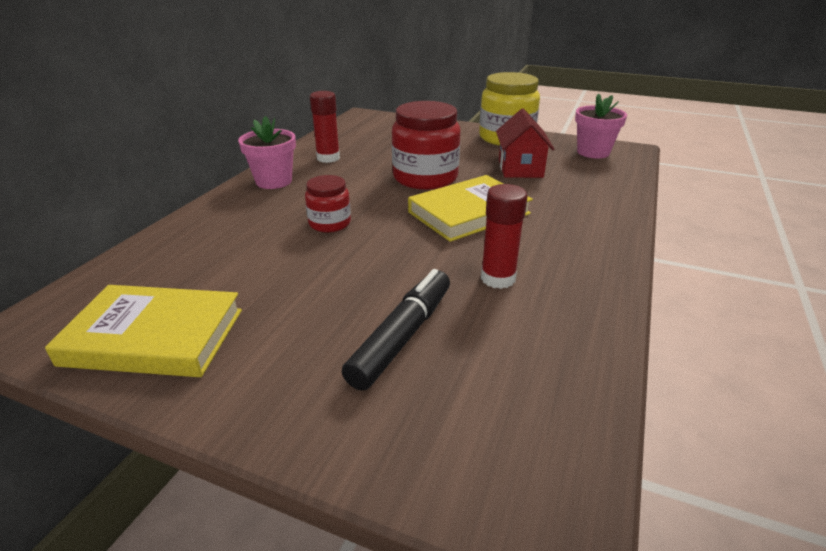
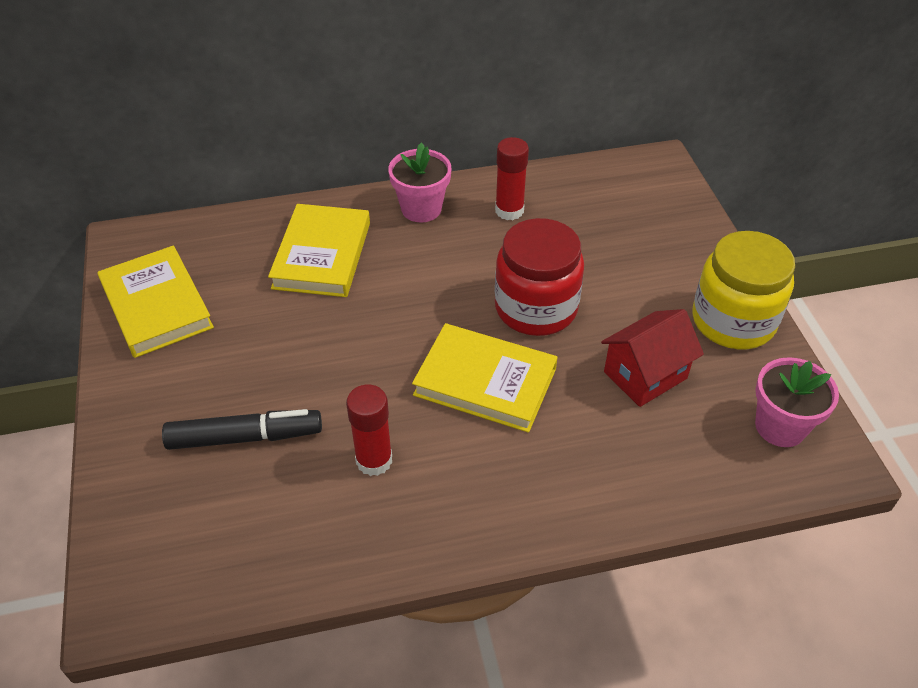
camera: 55 degrees right, 15 degrees up
(249, 230) = (322, 255): none -> yellow book
(329, 223) = (376, 296): red jar -> none

